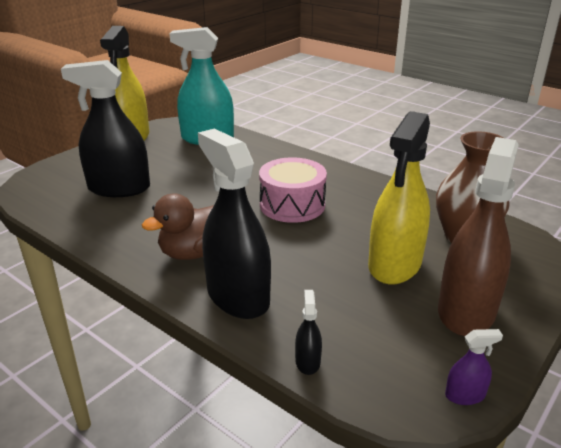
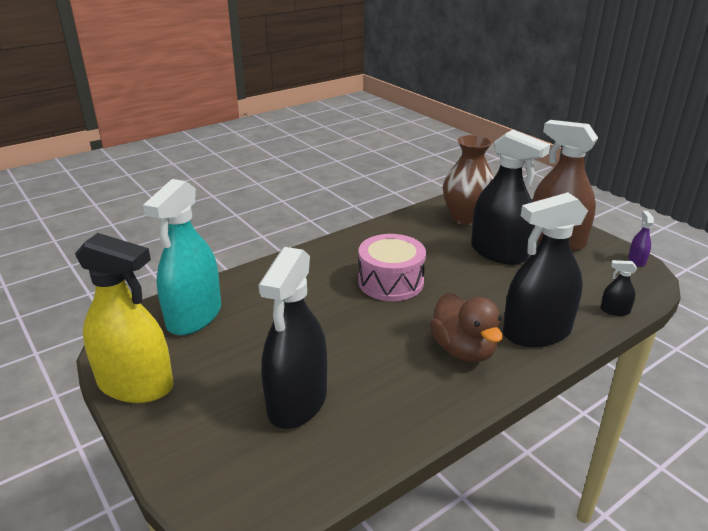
camera: 75 degrees left, 0 degrees up
(395, 264) = (498, 252): yellow spray bottle -> black spray bottle

